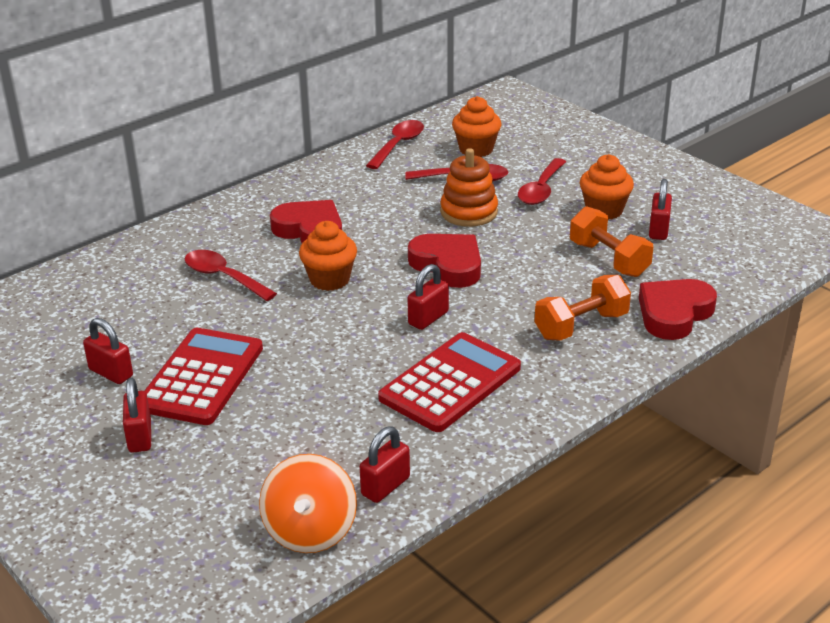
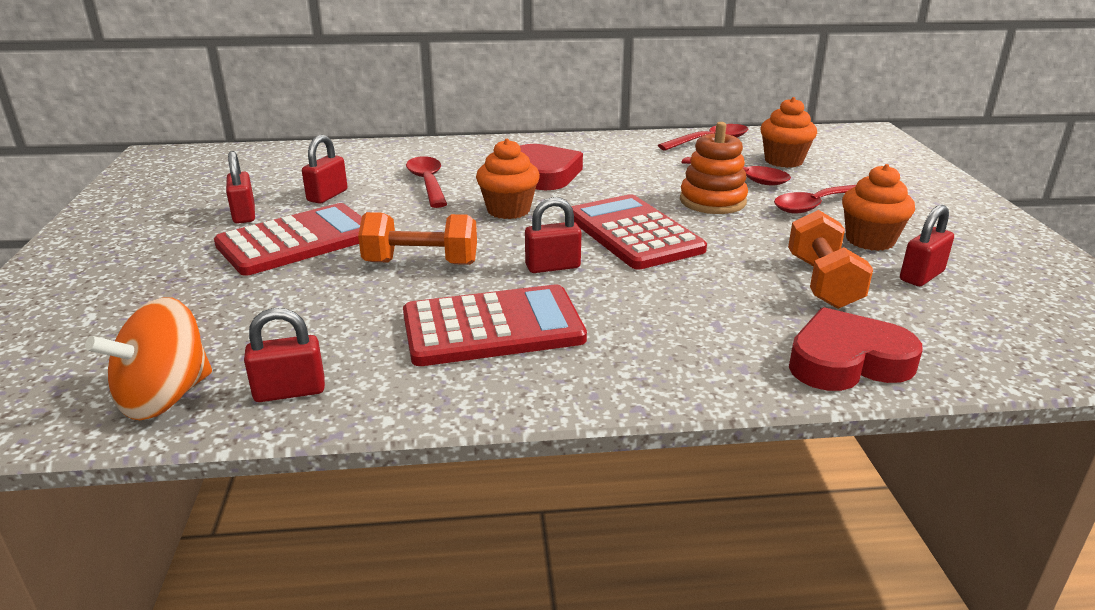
camera: 35 degrees right, 5 degrees down
(140, 437) = (184, 263): red padlock -> red padlock (327, 195)
(448, 265) = (634, 233): red heart -> red calculator
(581, 326) = (709, 330): orange dumbbell -> orange dumbbell (421, 263)

